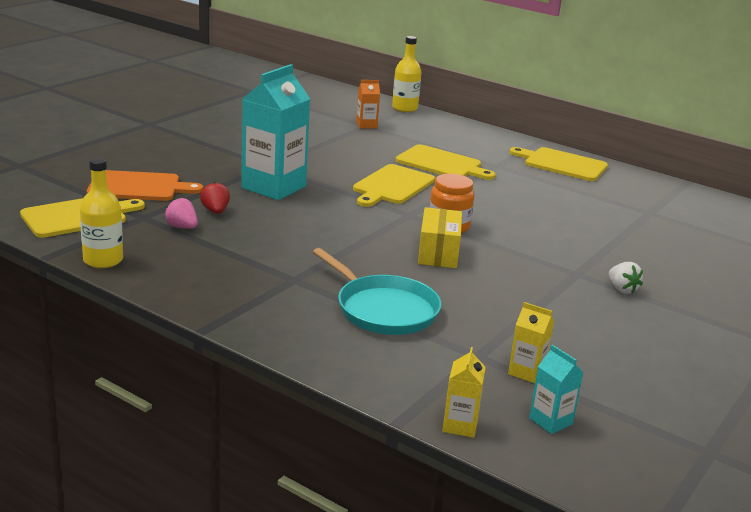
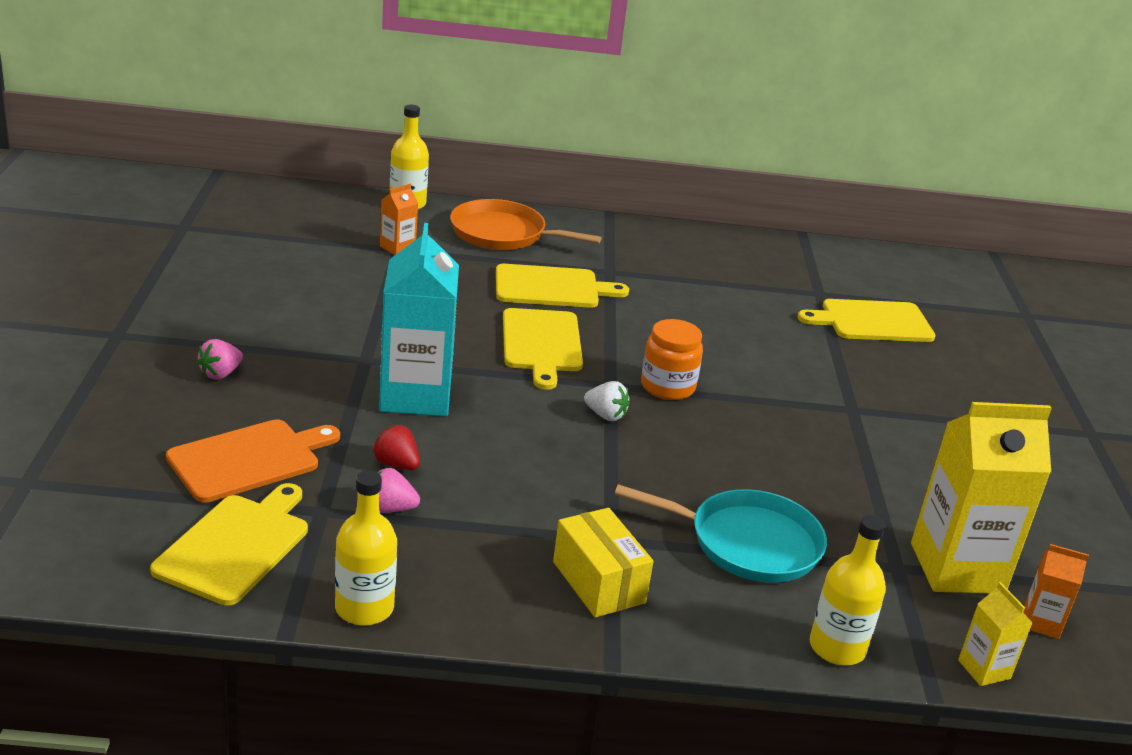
camera: 35 degrees left, 5 degrees up
(178, 151) = (220, 374): none -> pink strawberry
(365, 376) = (837, 648): none -> yellow bottle
(438, 253) = (703, 433): yellow box -> yellow box (598, 582)
(448, 134) = (503, 234): none -> orange pan
(526, 372) = (957, 568): yellow carton -> yellow carton, size x2.18
(550, 421) = (1041, 622): turquoise carton -> orange carton
(562, 164) = (667, 246): yellow cutting board -> yellow cutting board (872, 321)
(622, 289) = (910, 415): white strawberry -> white strawberry (605, 415)

